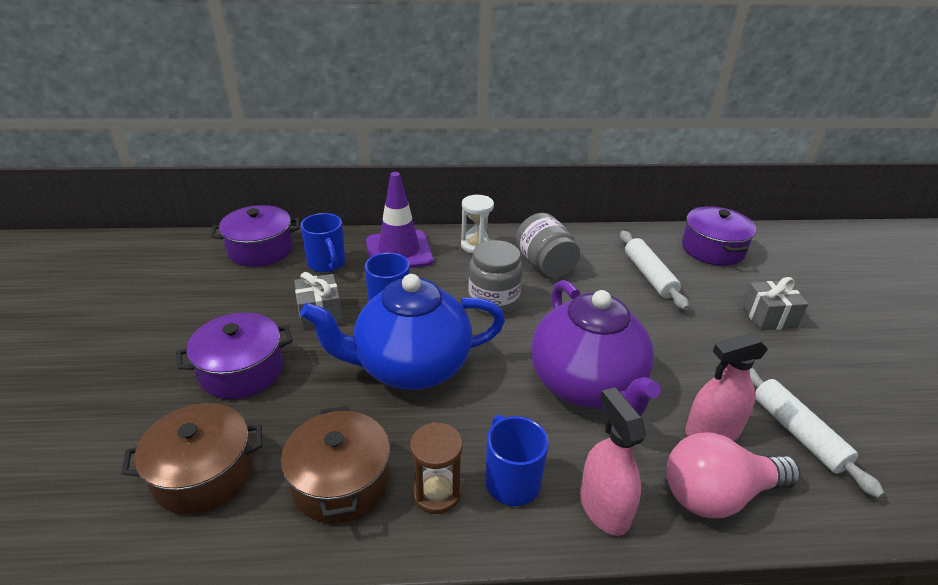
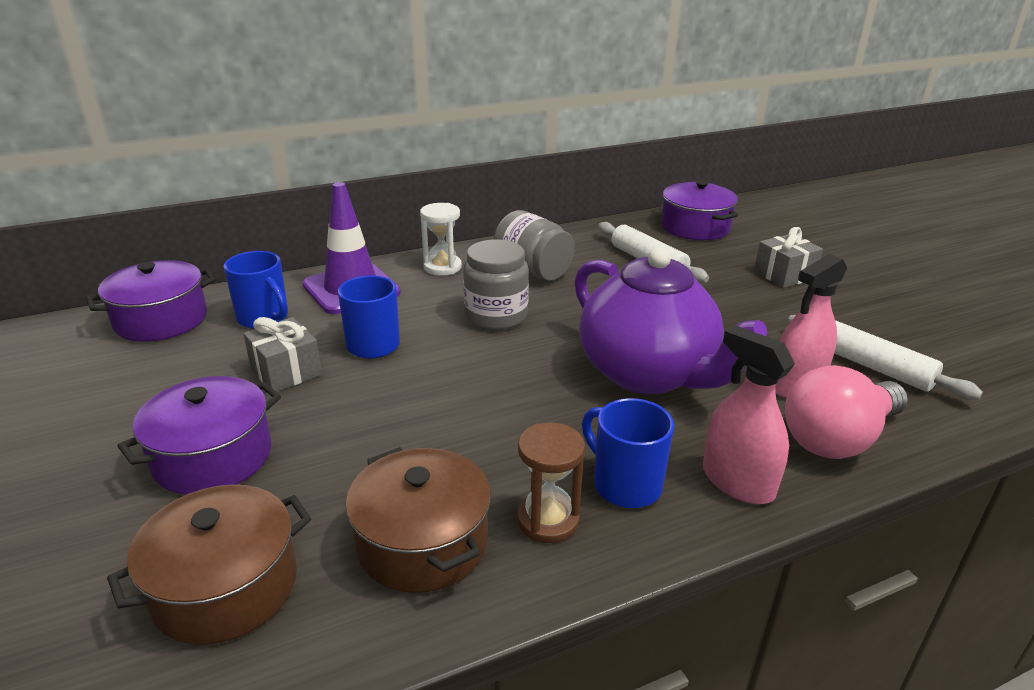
camera: 20 degrees left, 5 degrees down
(410, 367) = (438, 402): blue teapot -> none

